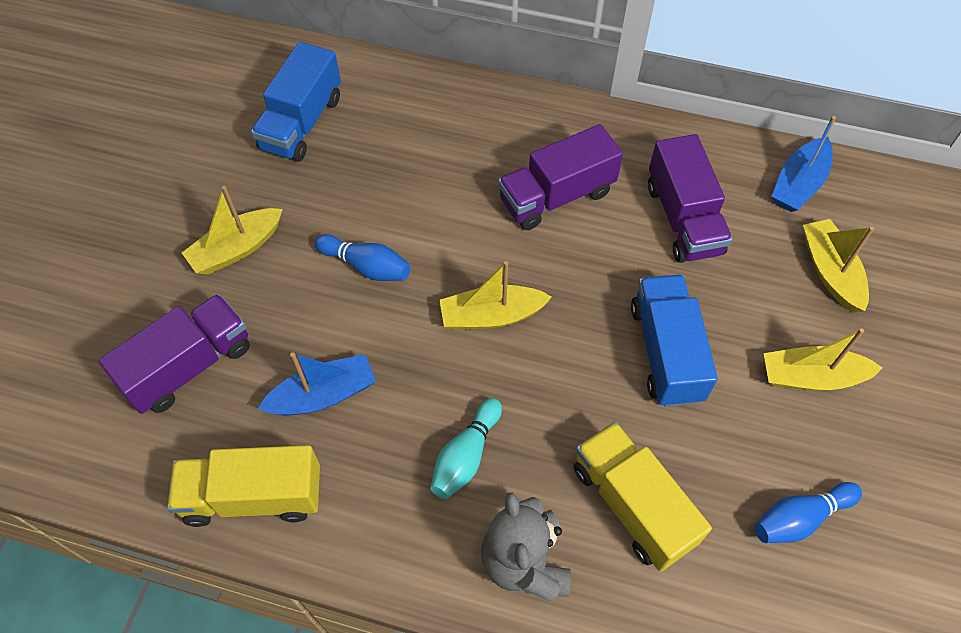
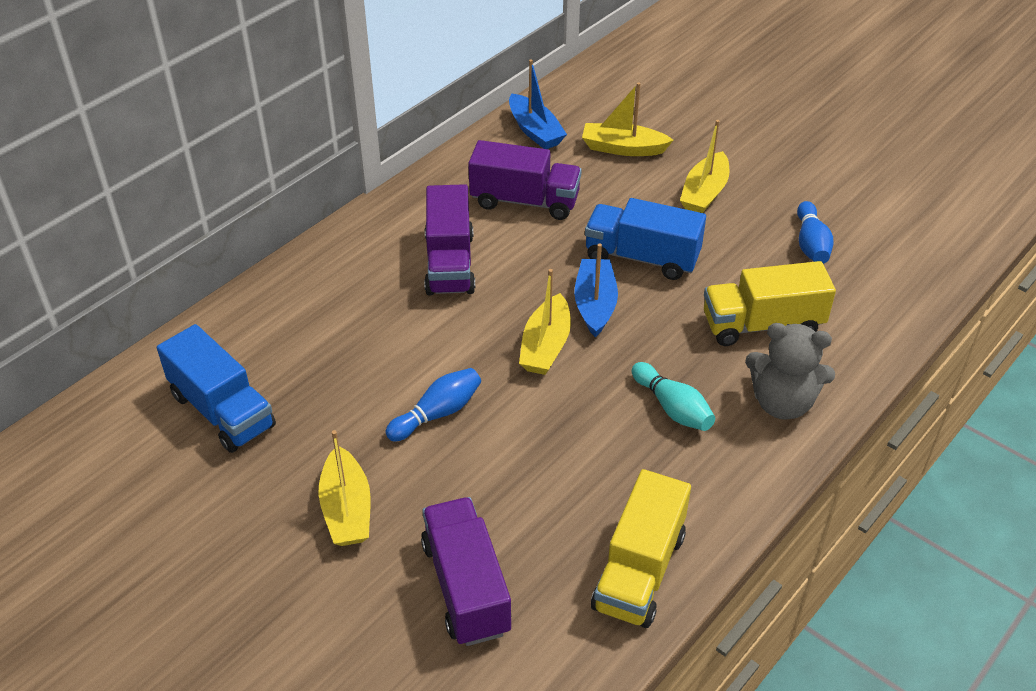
camera: 65 degrees left, 15 degrees down
(323, 395) = (560, 487): blue boat -> blue boat (595, 305)

